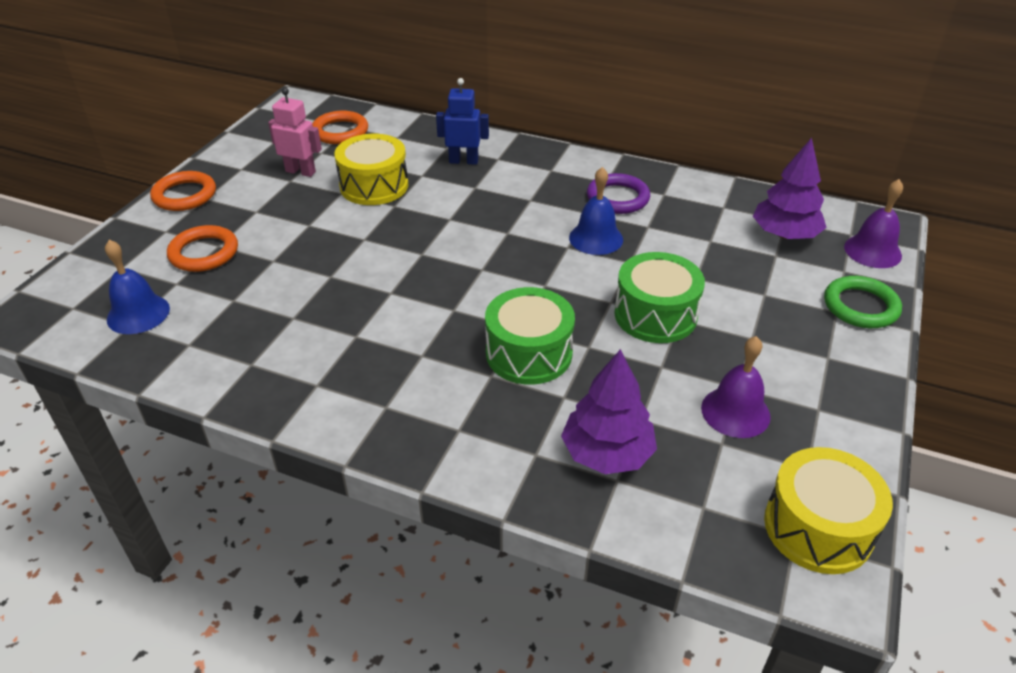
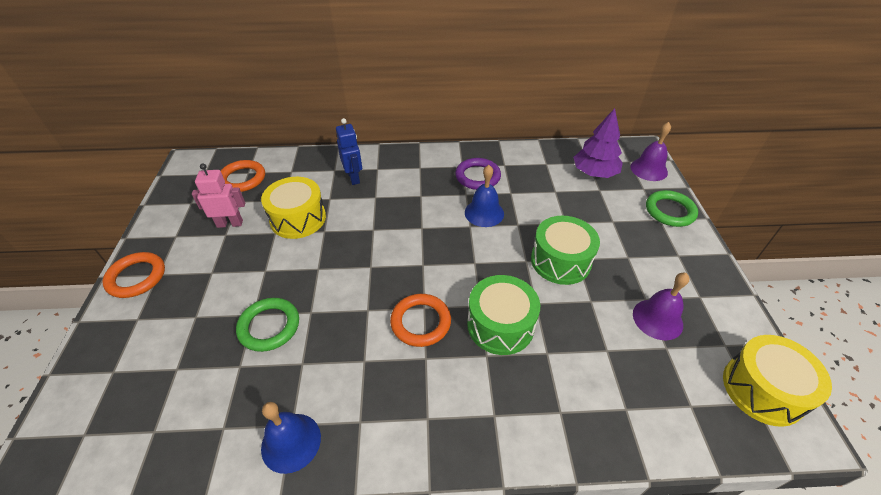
camera: 25 degrees left, 5 degrees up
(138, 314) = (156, 415): blue bell -> blue bell (291, 442)
(204, 253) = (186, 328): orange ring -> orange ring (420, 322)
(282, 276) = (269, 326): none -> green ring
(463, 161) = (354, 177): blue robot -> blue robot turned 90 degrees clockwise
(607, 453) = (605, 389): purple tree -> none

